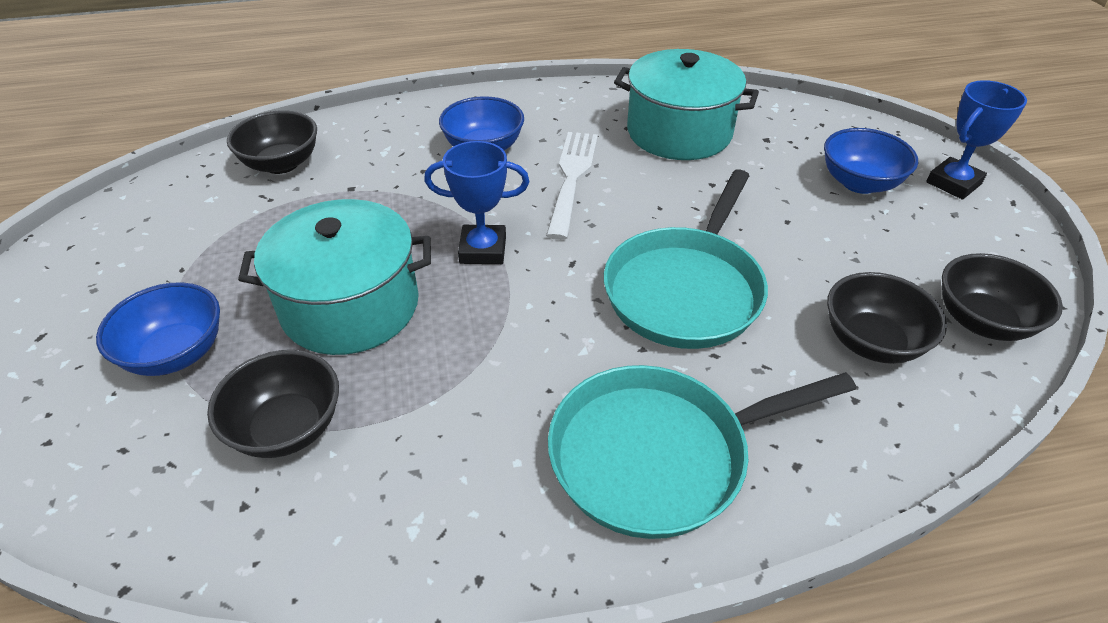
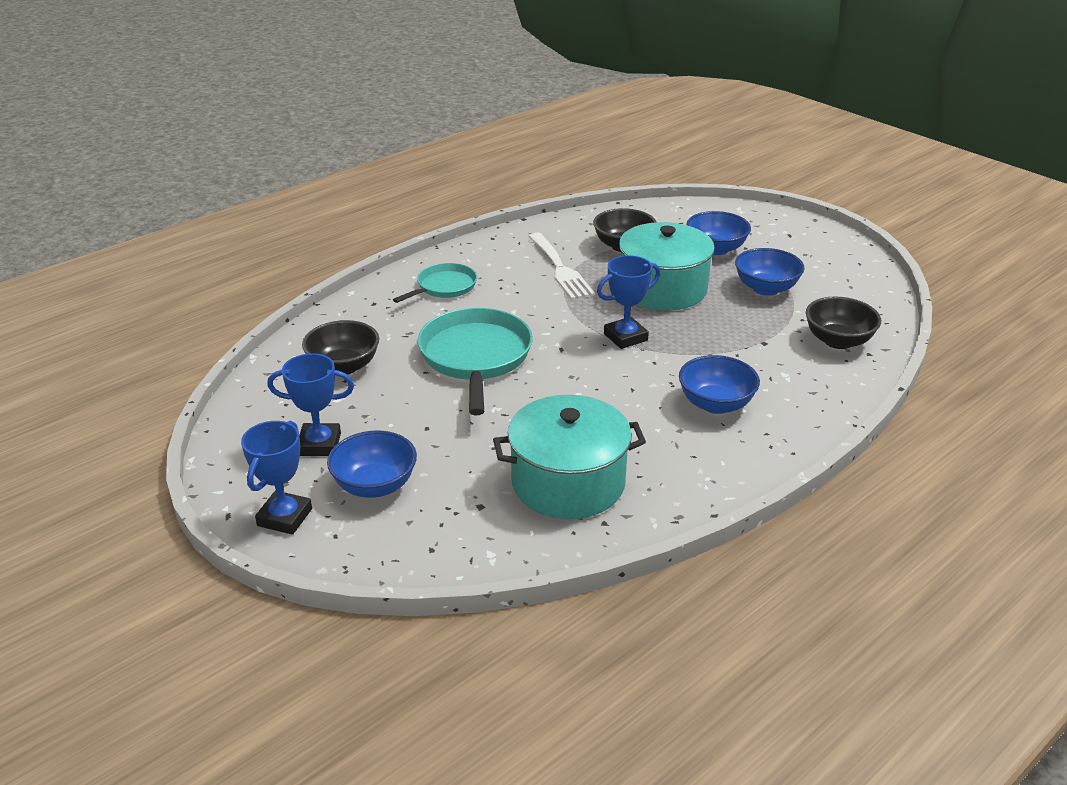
camera: 150 degrees right, 10 degrees down
(235, 254) = (766, 288): none -> blue bowl
(572, 178) = (619, 404): white fork -> white fork (560, 269)
(658, 455) = (444, 287): turquoise pan -> turquoise pan, size x0.57
(915, 242) = (319, 444): none -> blue trophy
(982, 321) = (269, 401): black bowl -> none

